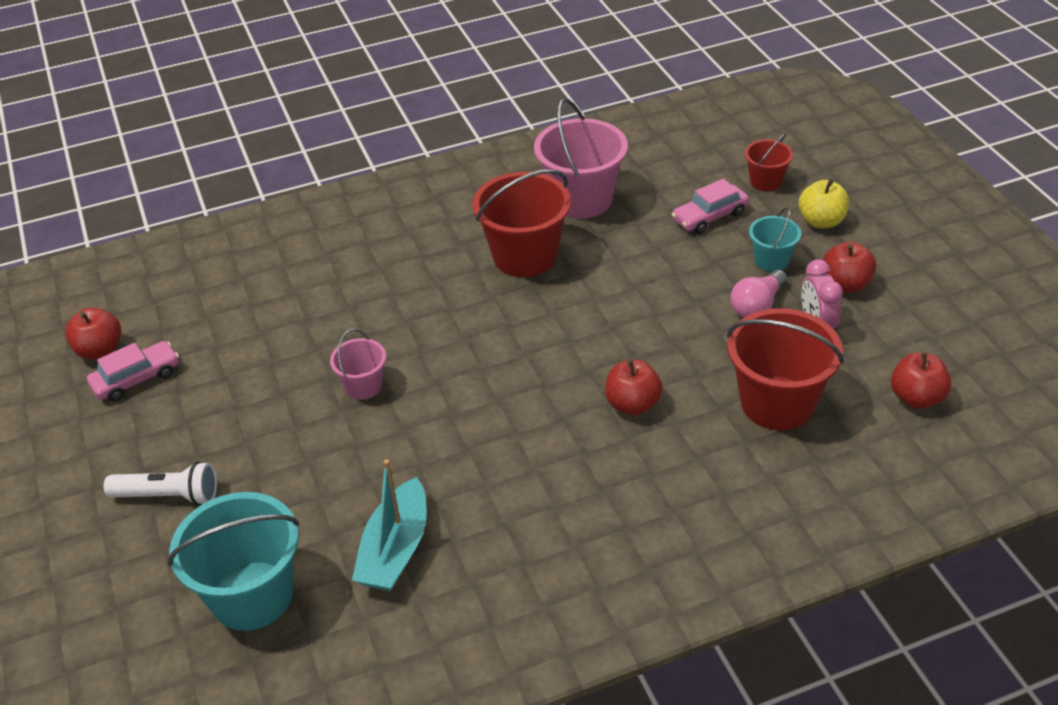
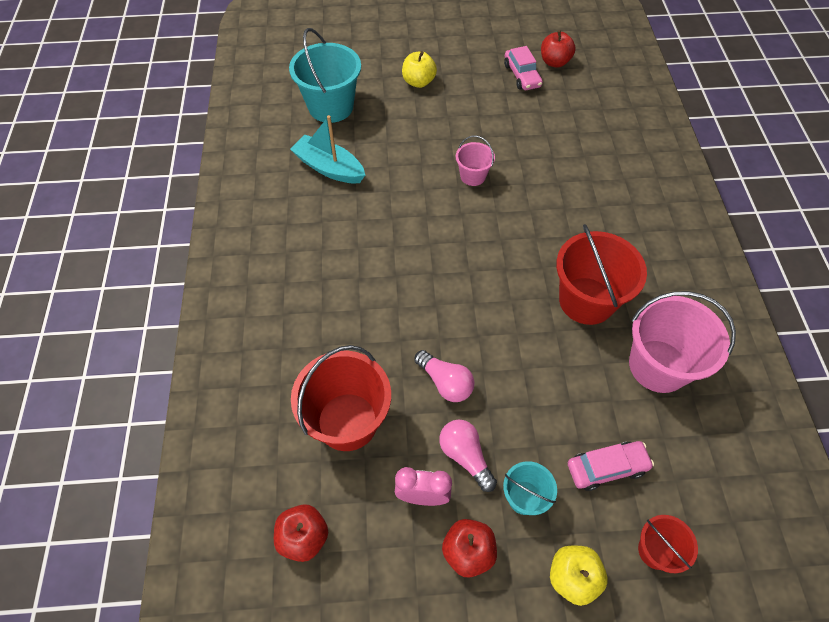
camera: 105 degrees right, 15 degrees up
(169, 496) = (418, 82): white flashlight -> yellow apple
(632, 404) = (390, 322): red apple -> none
(685, 339) = (445, 382): none -> pink light bulb
(709, 216) = (606, 468): pink car -> pink car turned 90 degrees clockwise

